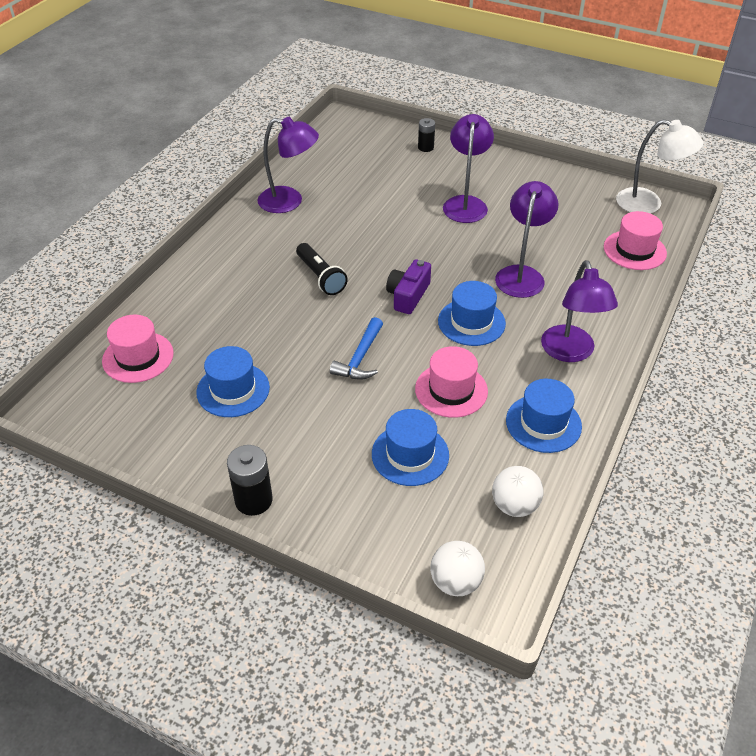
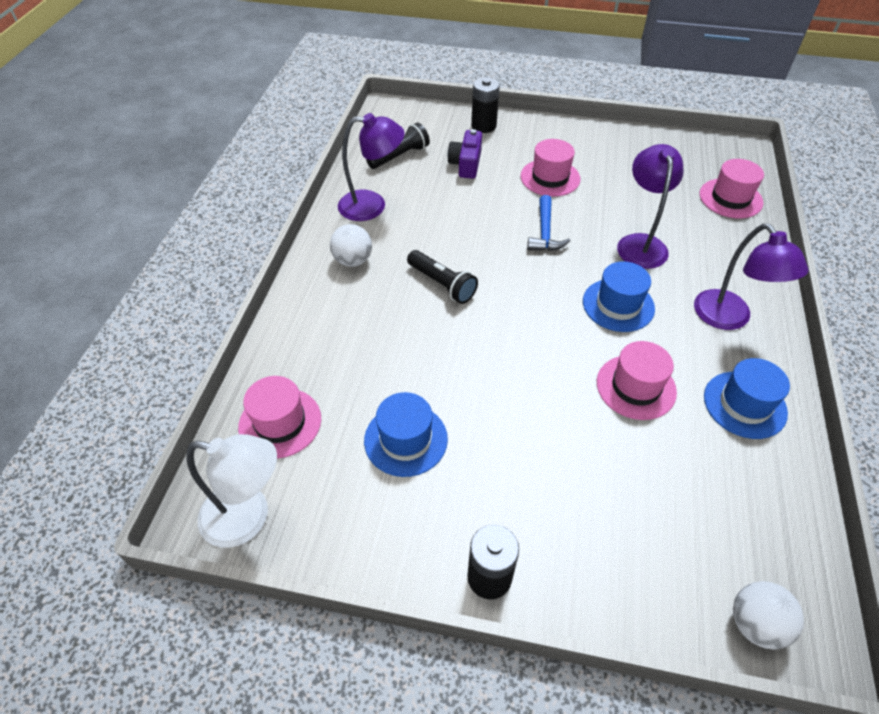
camera: 15 degrees left, 5 degrees up
(334, 163) = (400, 156): none -> black flashlight
(360, 358) = (525, 370): blue hammer -> blue hammer (545, 232)
(408, 295) = (541, 288): purple camera -> purple camera (466, 164)
(410, 454) = (631, 474): blue hat -> none
(425, 147) = (483, 126): black battery -> black battery, size x1.55
(465, 203) = (550, 178): purple lamp -> pink hat
(514, 505) = (766, 510): white ball -> white ball (353, 260)
(648, 204) = (718, 150): white lamp -> white lamp (248, 517)

